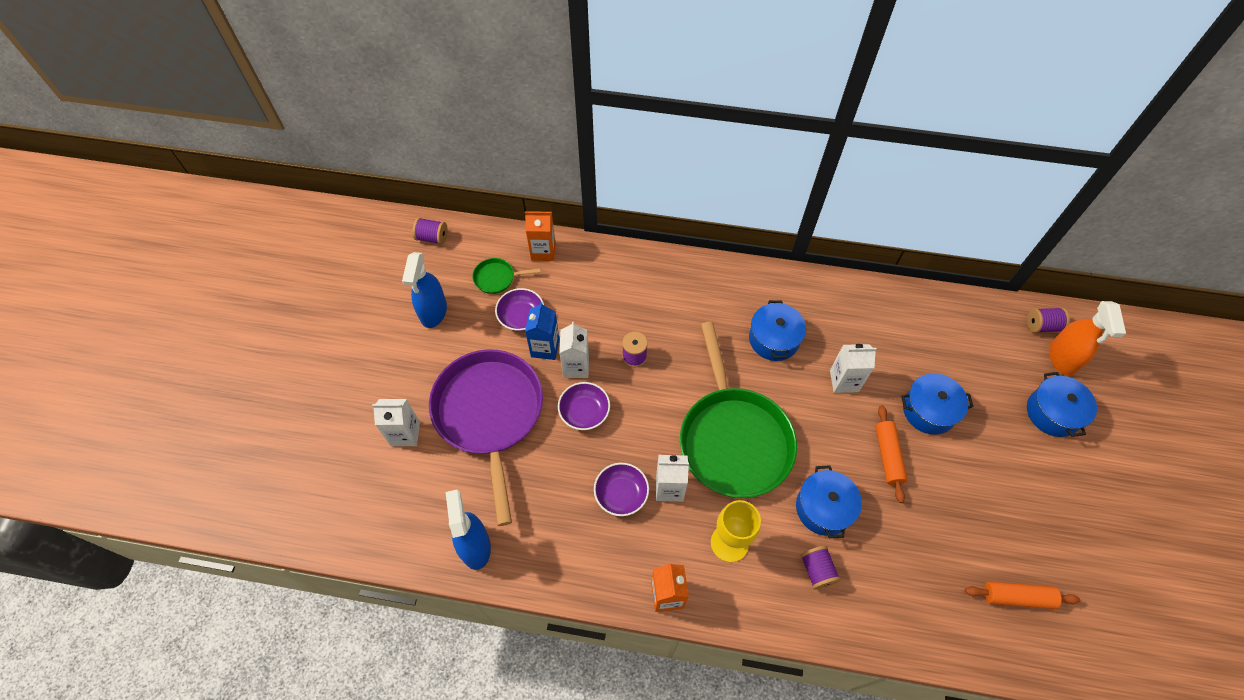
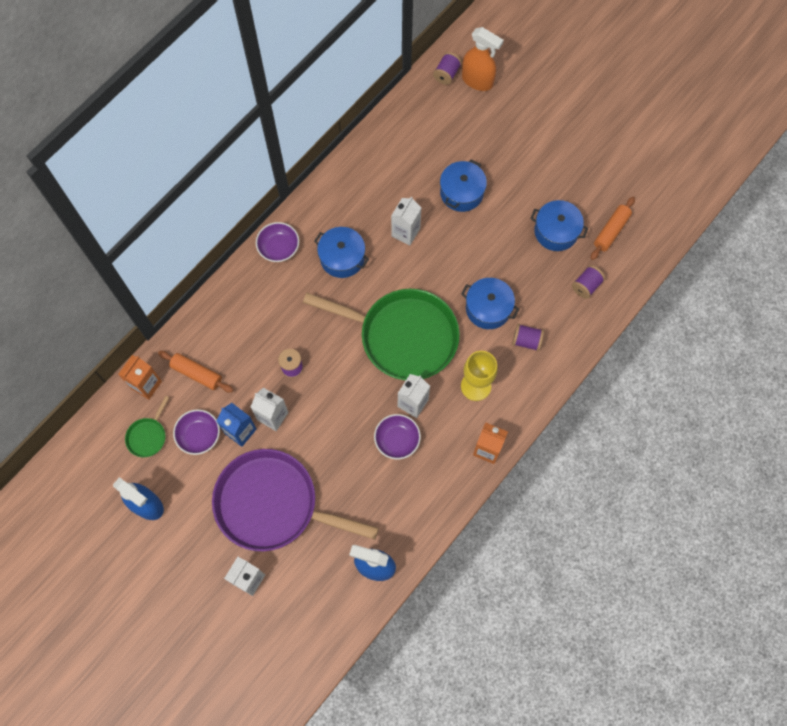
camera: 60 degrees left, 10 degrees up
(432, 238) = (68, 471): purple spool -> purple spool (586, 286)
(584, 412) = (315, 430): purple bowl -> purple bowl (278, 247)
(887, 456) = (477, 242): orange rolling pin -> orange rolling pin (197, 374)
(1053, 413) = (510, 117): blue pot -> blue pot (556, 231)

